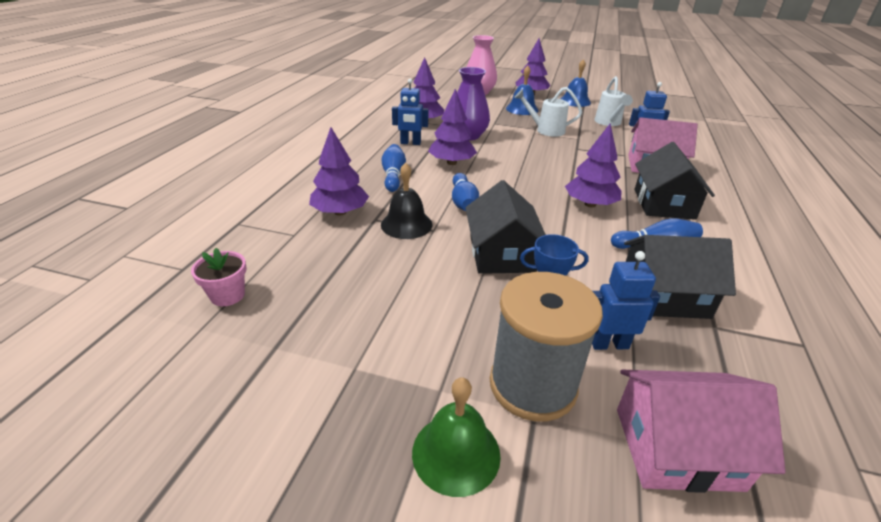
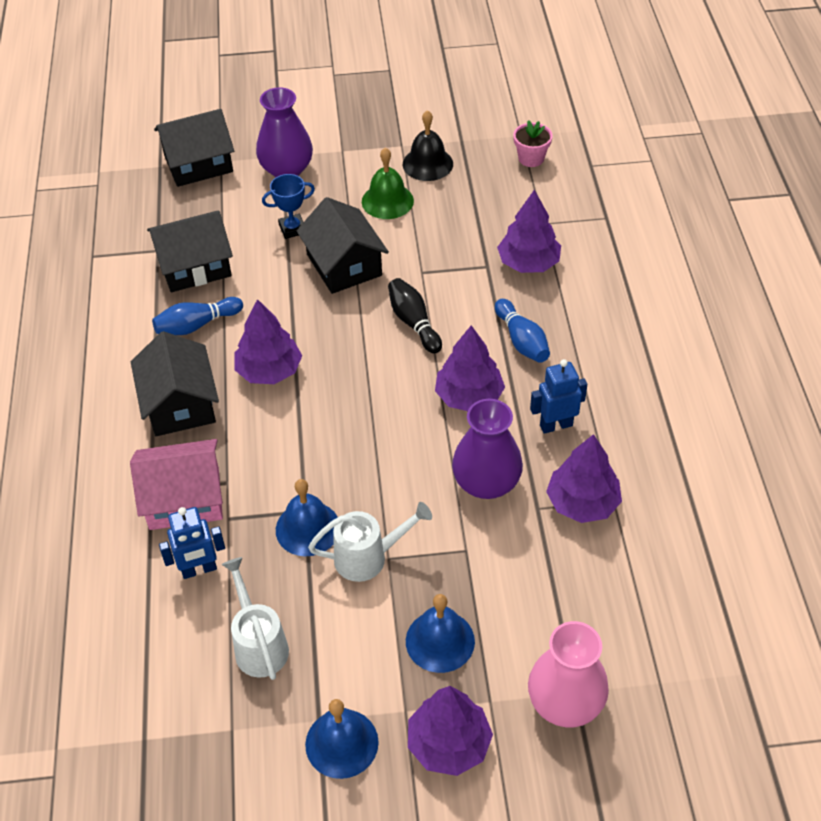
camera: 160 degrees right, 15 degrees up
(406, 224) = (452, 270): black bell -> black bell (427, 164)
(456, 453) = (318, 127): green bell -> green bell (387, 201)
(463, 202) = (414, 323): blue bowling pin -> black bowling pin
(532, 385) = (286, 169): grey spool -> purple vase
(576, 143) = (307, 528): none -> blue bell
(609, 344) = (239, 210): blue robot -> none
(677, 448) = (198, 164): pink house -> black house

